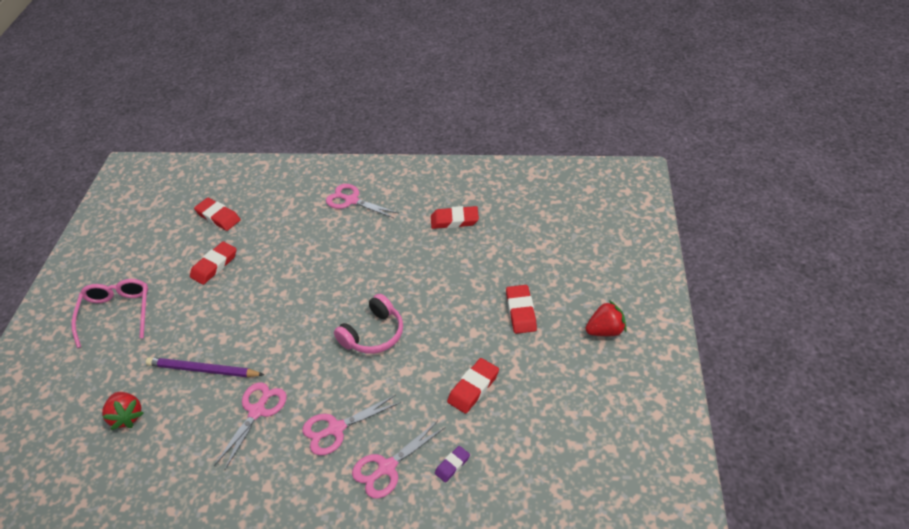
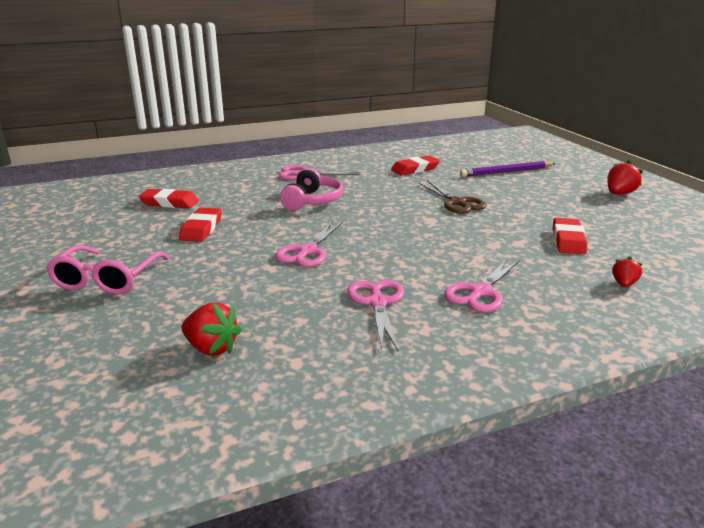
camera: 30 degrees left, 20 degrees down
(117, 313) = (107, 280): pink glasses -> pink glasses turned 135 degrees counterclockwise
(203, 370) = (274, 292): purple pencil -> purple pencil (506, 172)
(373, 334) = (432, 233): pink headphones -> pink headphones (312, 201)
(387, 467) = (568, 301): pink scissors -> pink scissors (307, 251)
(437, 293) = (457, 202): none -> brown scissors
(452, 465) = (624, 284): purple eraser -> red strawberry
(521, 311) = (541, 198): red eraser -> none

